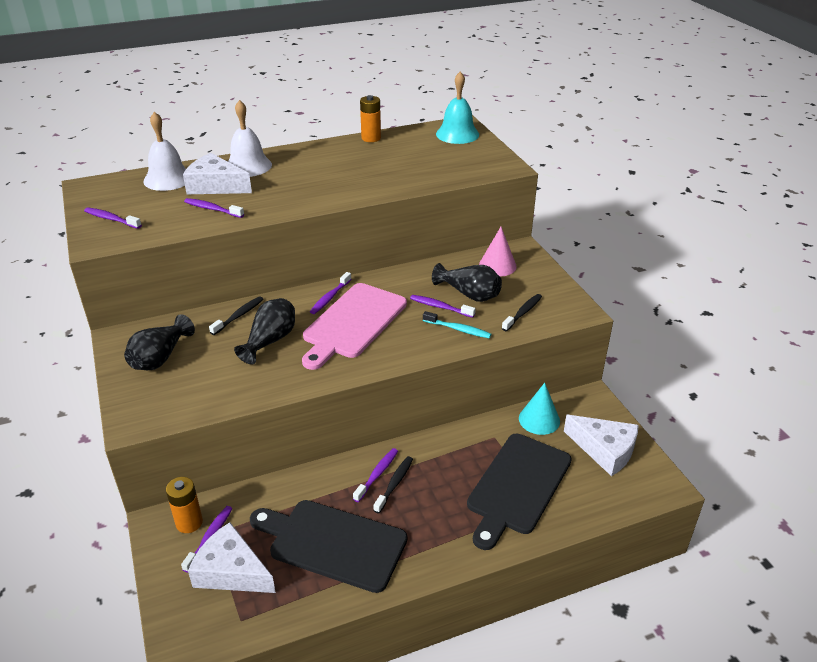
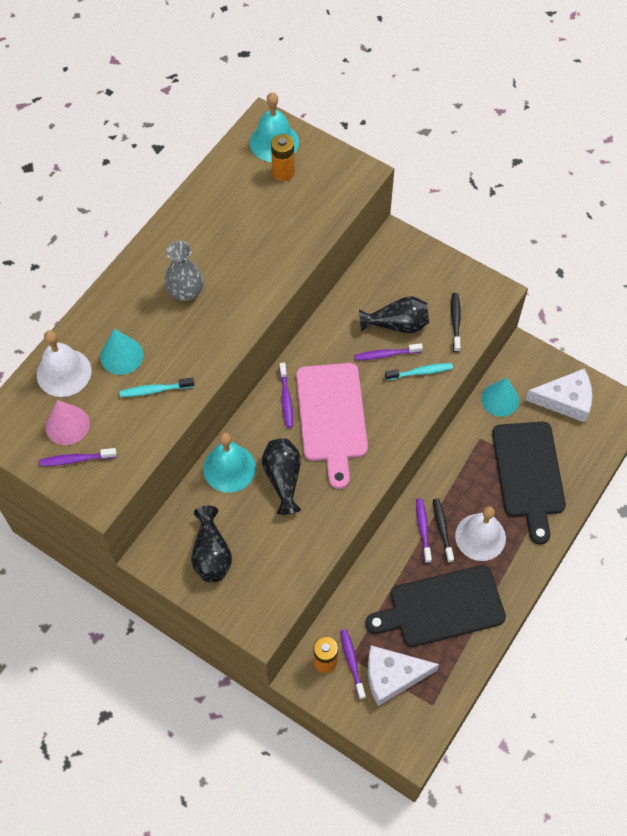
camera: 35 degrees left, 25 degrees up
(212, 209) = (154, 390): purple toothbrush -> turquoise toothbrush
(215, 186) = (121, 355): white cheese -> turquoise cone
(239, 316) = (229, 468): black toothbrush -> turquoise bell
(248, 166) = (121, 307): white bell -> white bell (480, 537)
(301, 174) = (185, 291): none -> grey vase
(371, 138) = (197, 195): orange battery -> orange battery (283, 172)
(497, 265) = (392, 273): pink cone -> pink cone (67, 425)

